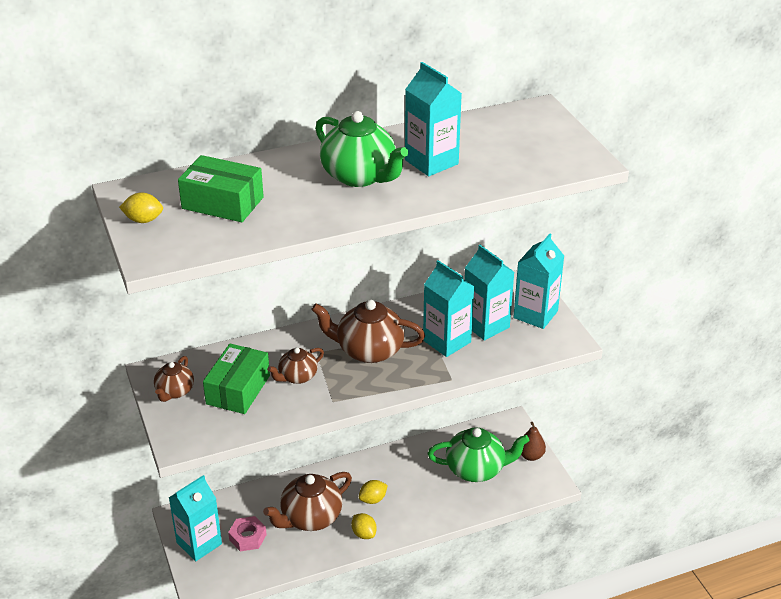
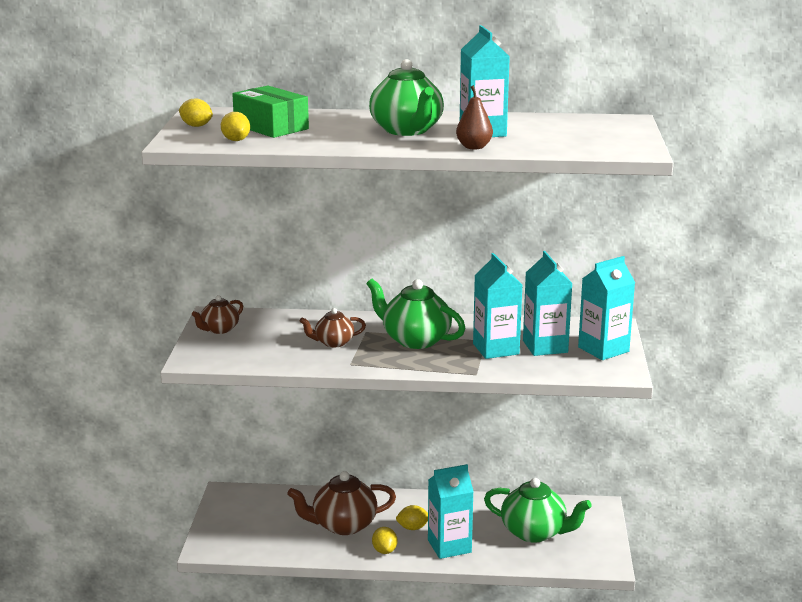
camera: 25 degrees right, 15 degrees down
(199, 543) = (229, 516): turquoise carton -> turquoise carton (449, 546)
(208, 237) = (236, 140): none -> yellow lemon
(238, 390) = (274, 339): green box -> none
(247, 537) = (275, 523): pink nut -> none
(369, 350) = (415, 340): brown teapot -> green teapot
(530, 455) = (600, 537): brown pear -> brown pear (474, 147)

